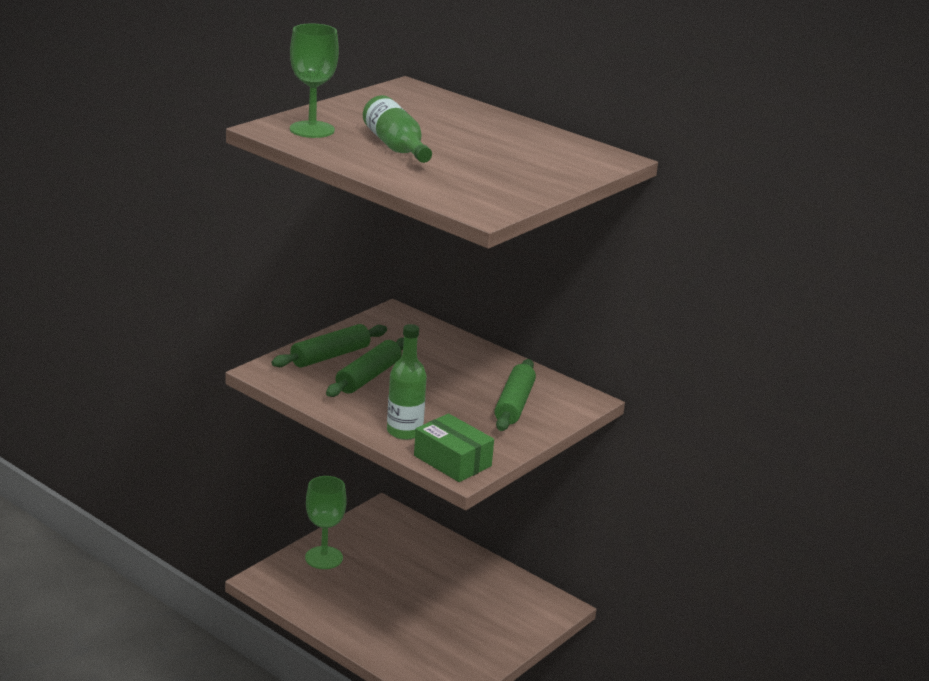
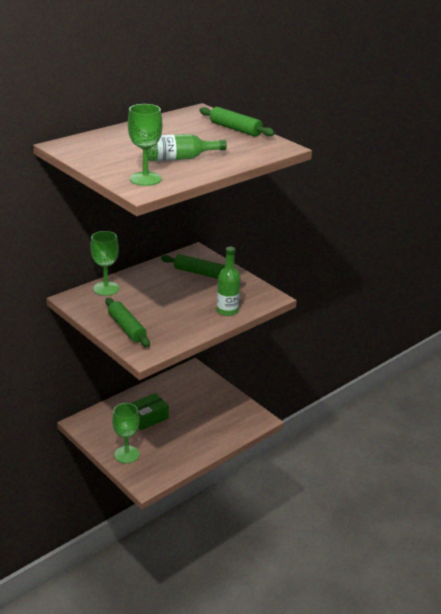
camera: 80 degrees left, 5 degrees up
(368, 377) = (158, 316): green rolling pin -> green rolling pin (235, 129)
(432, 335) = (106, 288): none -> green goblet
(452, 461) = (260, 299): green box -> green box (148, 418)

